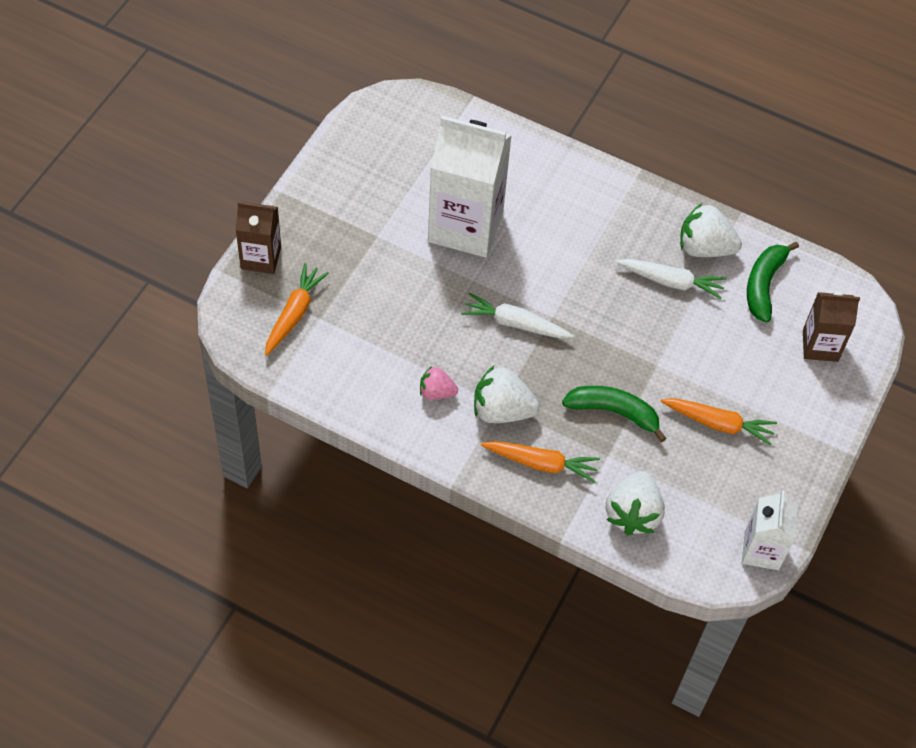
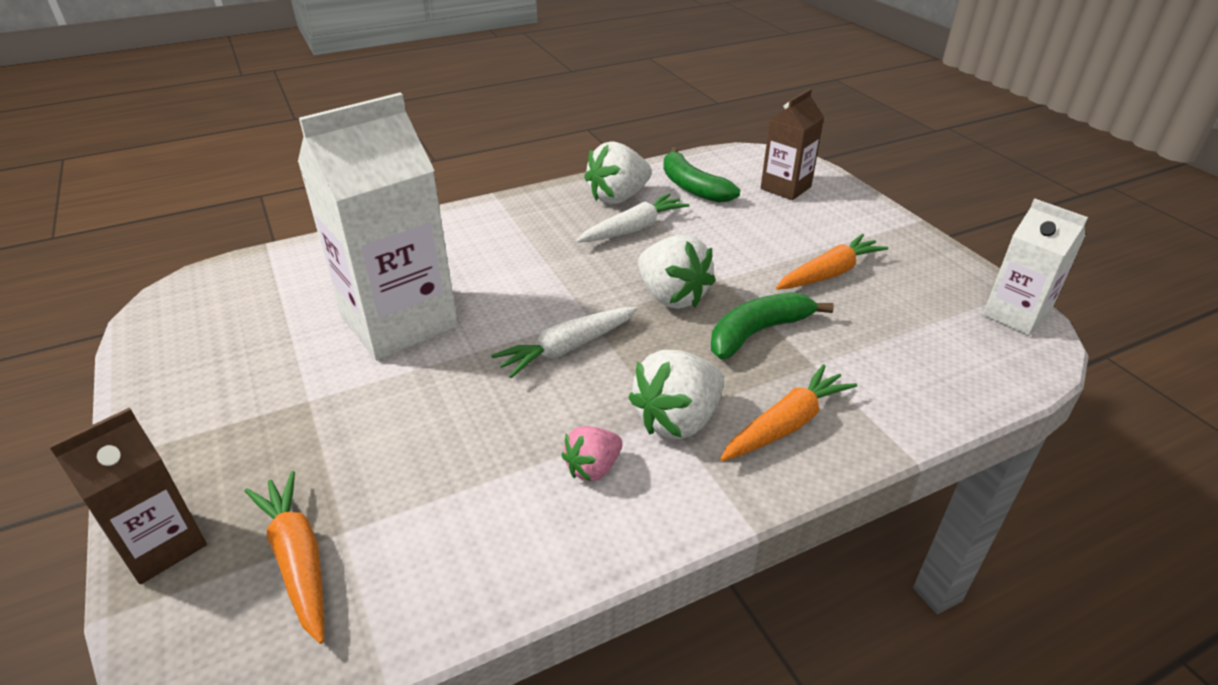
camera: 50 degrees left, 20 degrees down
(632, 514) = (913, 383): white strawberry -> white strawberry (671, 297)

